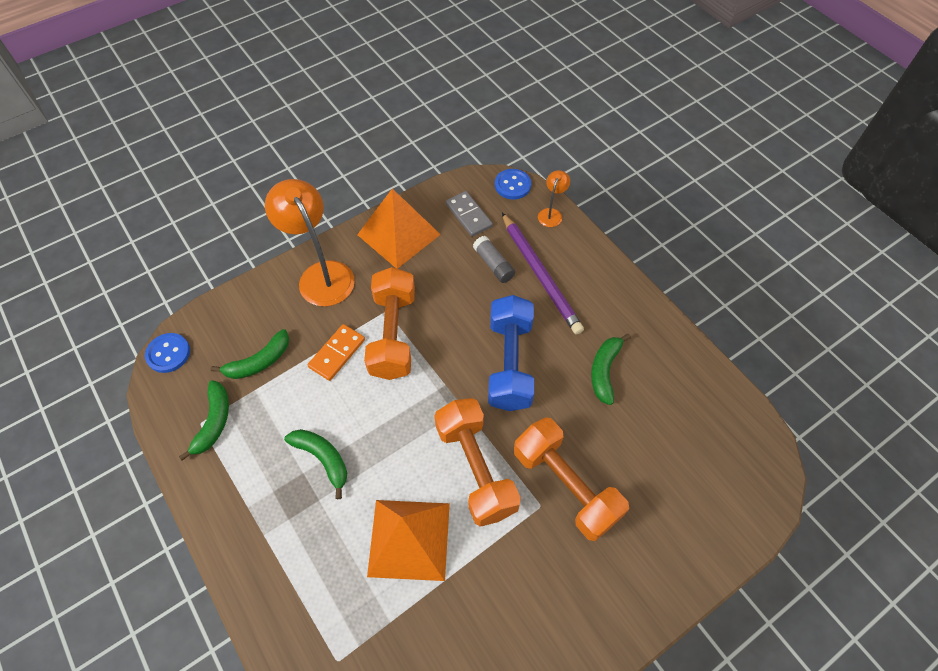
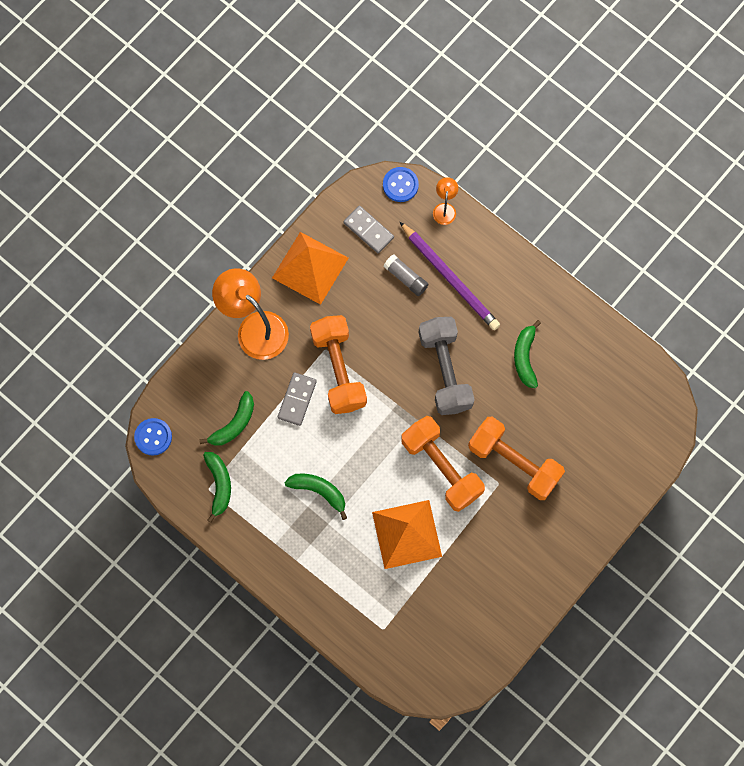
camera: 15 degrees left, 15 degrees up
(337, 353) = (297, 399): orange domino -> grey domino
(510, 363) = (445, 371): blue dumbbell -> grey dumbbell

